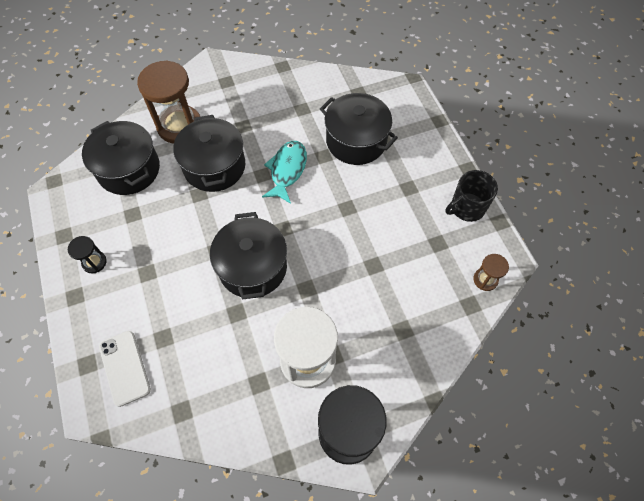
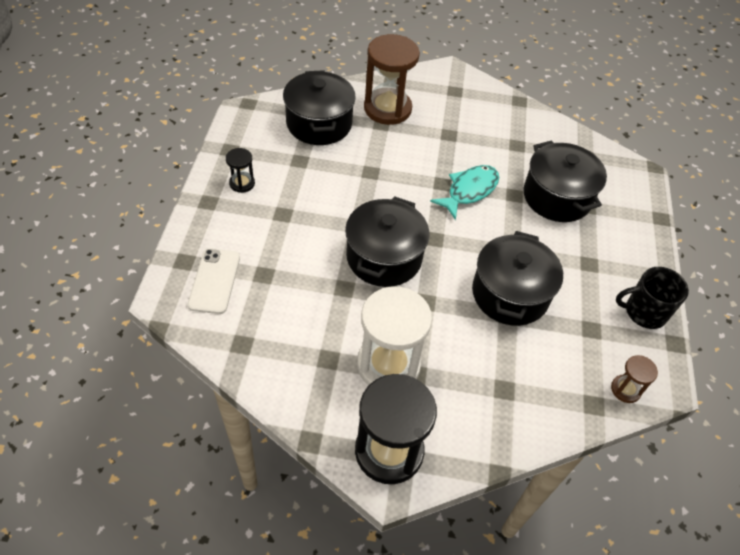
camera: 25 degrees right, 10 degrees down
(214, 166) = (400, 156): black pot -> black pot (510, 294)

